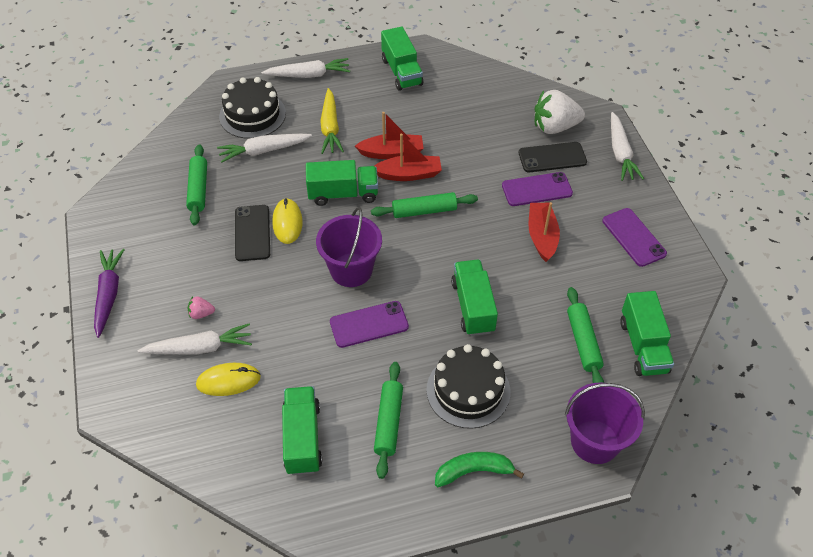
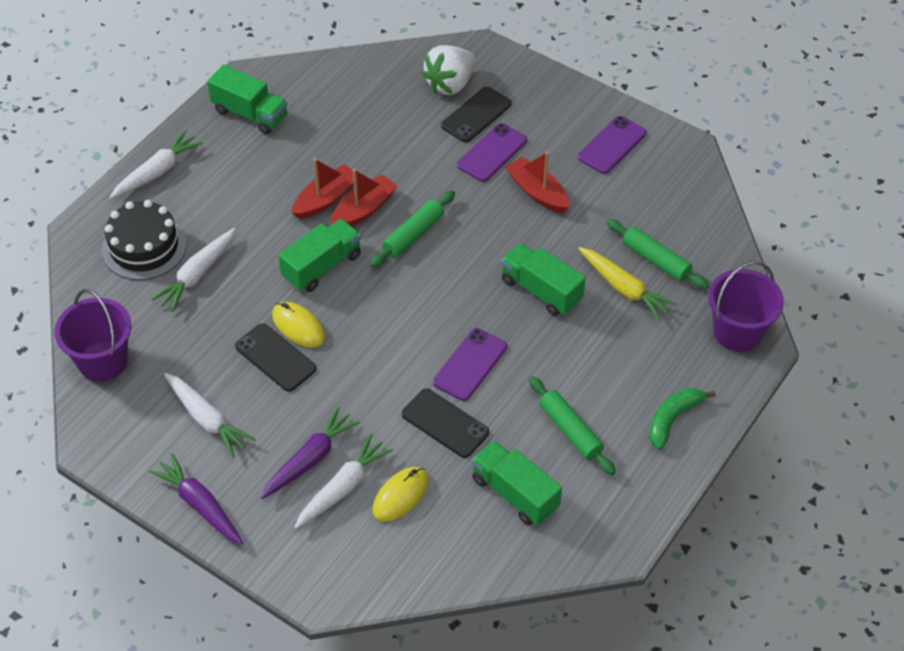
camera: 40 degrees left, 0 degrees up
(198, 189) = (173, 353): green rolling pin -> none
(201, 314) = (310, 459): pink strawberry -> purple carrot
(309, 353) = (445, 423): none -> black phone
(330, 127) = (239, 211): yellow carrot -> yellow carrot (624, 288)
(351, 270) = (404, 329): purple bucket -> purple bucket (103, 361)
(468, 390) = (606, 361): black cake -> none
(620, 153) = (530, 75): white carrot -> white carrot (207, 419)
(633, 237) = (612, 145): purple phone -> purple phone turned 75 degrees counterclockwise
(643, 346) = (703, 232): green truck -> none

